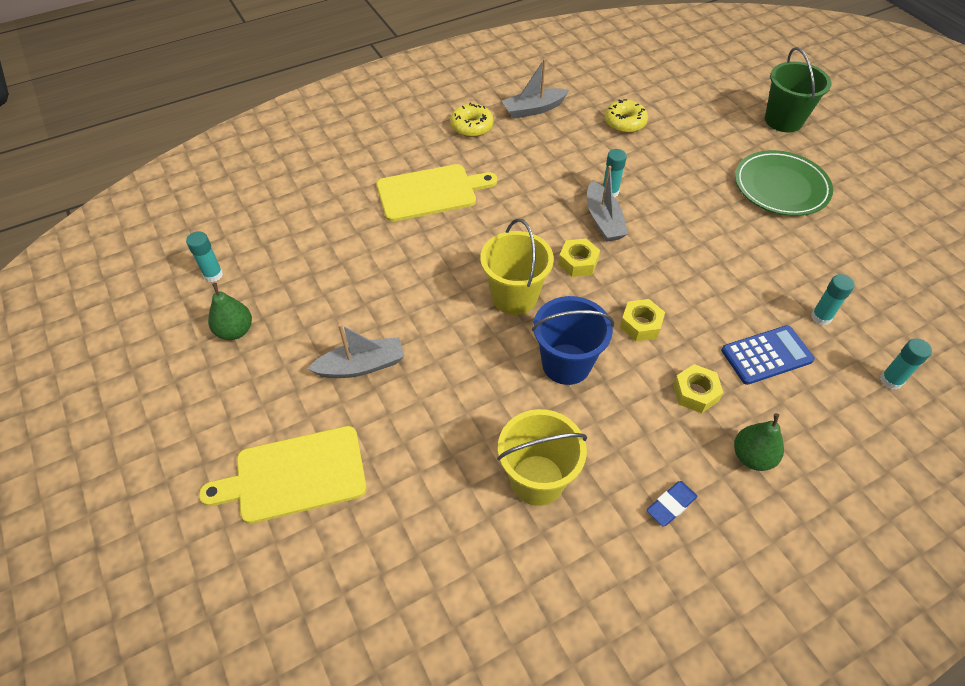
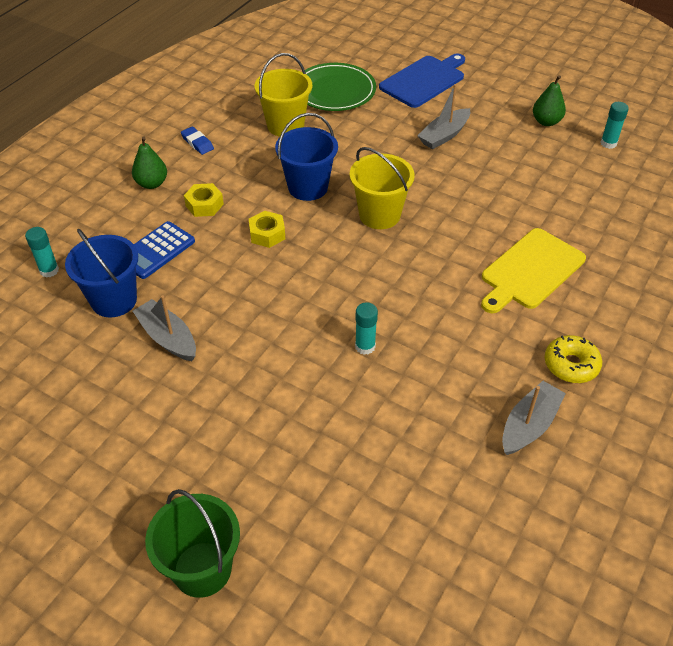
camera: 150 degrees right, 5 degrees down
(295, 475) = (424, 80): yellow cutting board -> blue cutting board
(578, 262) = (348, 262): yellow nut -> none
(603, 220) = (352, 312): grey boat -> grey boat (167, 338)
(624, 122) = (408, 457): yellow donut -> none
(671, 505) = (197, 143): blue eraser -> blue eraser turned 60 degrees counterclockwise
(781, 187) = (180, 439): green plate -> green plate (334, 91)
(821, 317) = (114, 300): turquoise glue stick -> blue bucket

